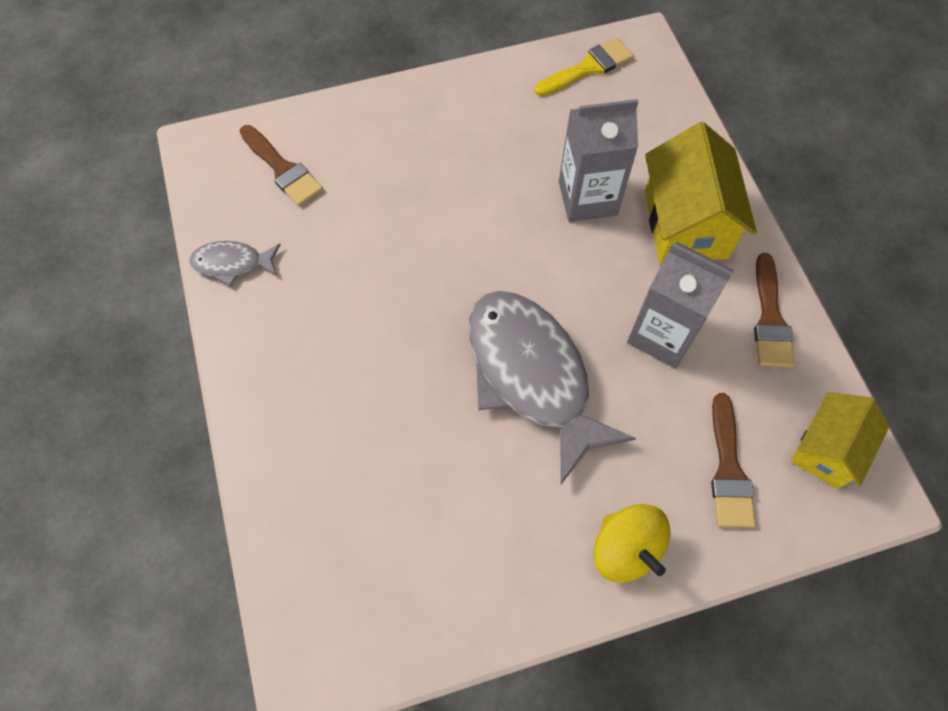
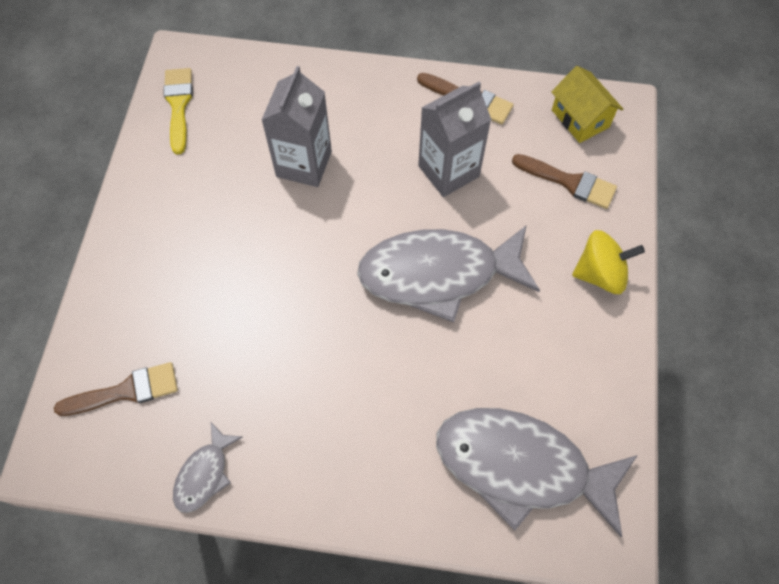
camera: 65 degrees left, 0 degrees up
(353, 545) = (521, 466): none -> grey fish
(685, 224) = (365, 111): yellow house -> none

